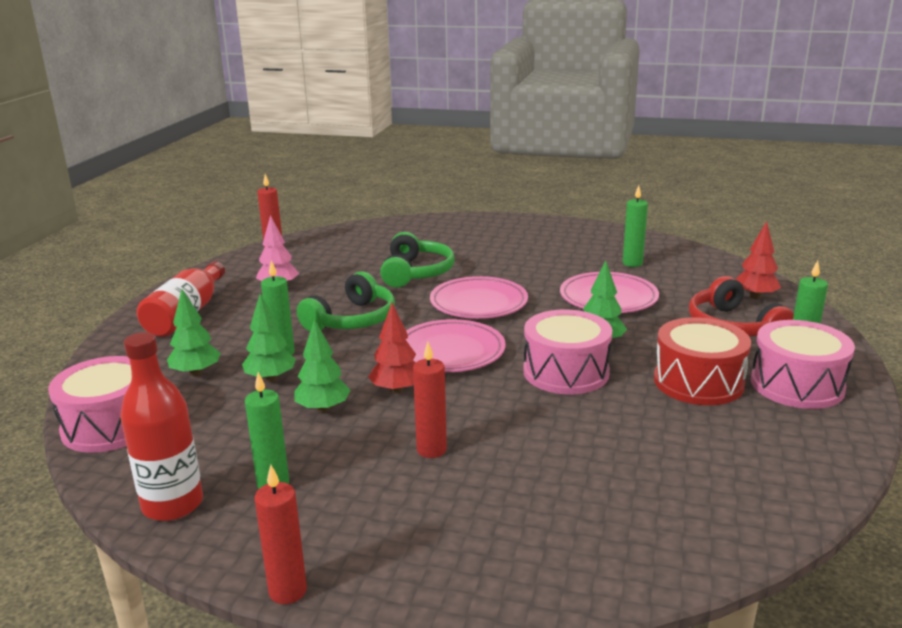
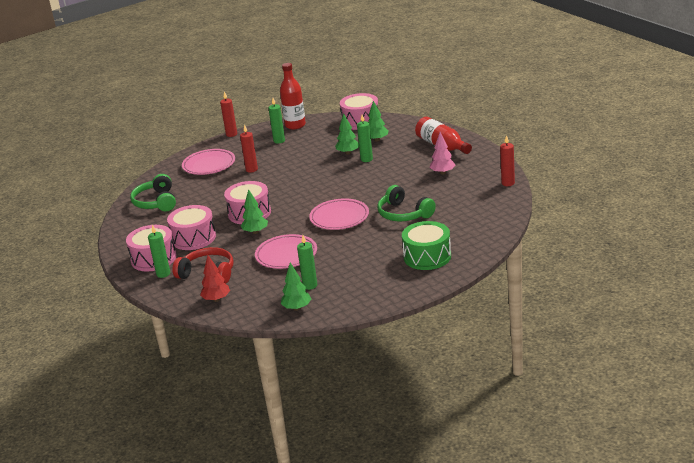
camera: 135 degrees right, 5 degrees up
(323, 409) = (309, 158): green tree -> green tree (297, 308)
(352, 320) = (374, 181): green headphones -> green headphones (156, 202)
(396, 390) = (298, 174): red tree -> none
(450, 352) = (307, 194): pink plate -> pink plate (209, 165)
(486, 235) = (427, 257): none -> green drum
(698, 382) = (193, 238): red drum -> pink drum

